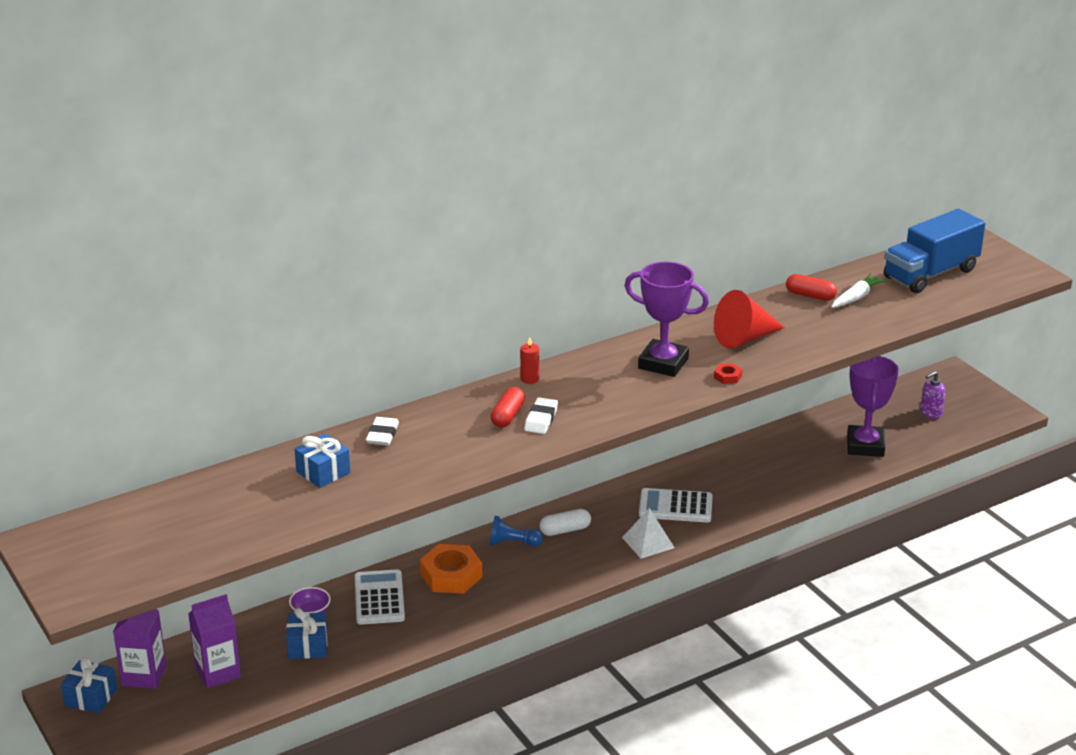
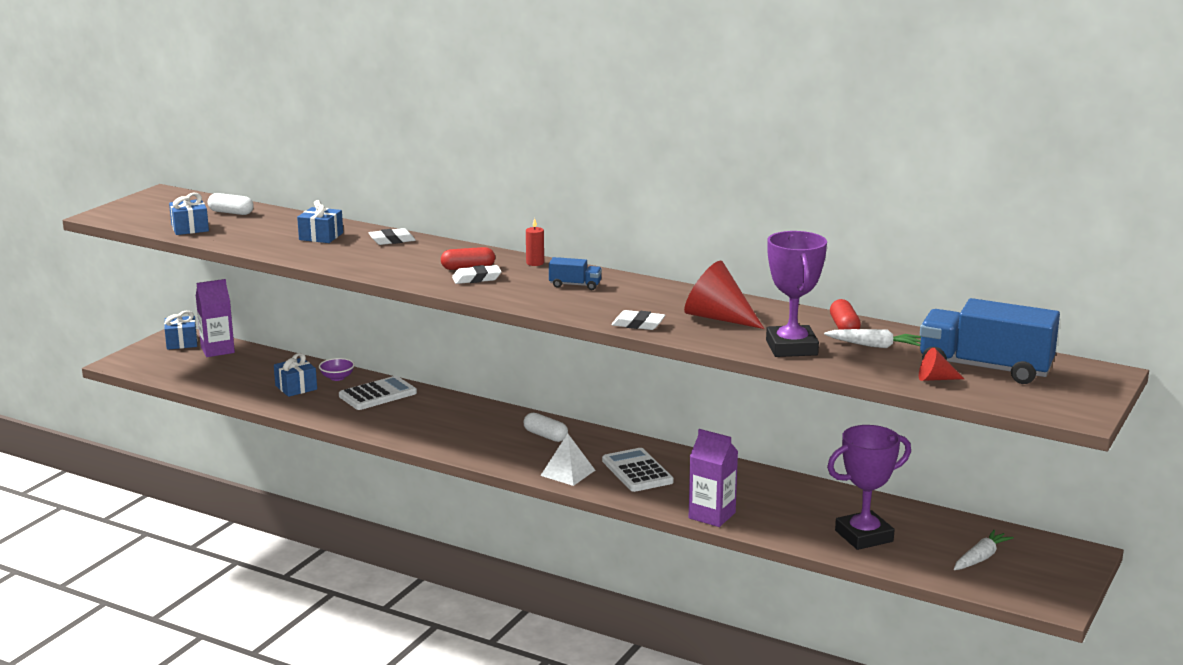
camera: 60 degrees right, 10 degrees down
(173, 509) = (231, 212): none -> white capsule
(198, 548) = (190, 228): none -> blue gift
(218, 672) = (240, 369): purple carton -> purple carton (712, 515)
(451, 575) = (434, 411): orange nut -> none
(512, 543) = (503, 421): blue pawn -> none
(607, 377) = (575, 285): none -> blue truck
(663, 363) = (627, 298): purple trophy -> purple trophy (791, 348)
(727, 377) = (638, 324): red nut -> white eraser
(931, 413) = (980, 558): purple soap dispenser -> white carrot
(935, 298) = (935, 379): none -> red cone

